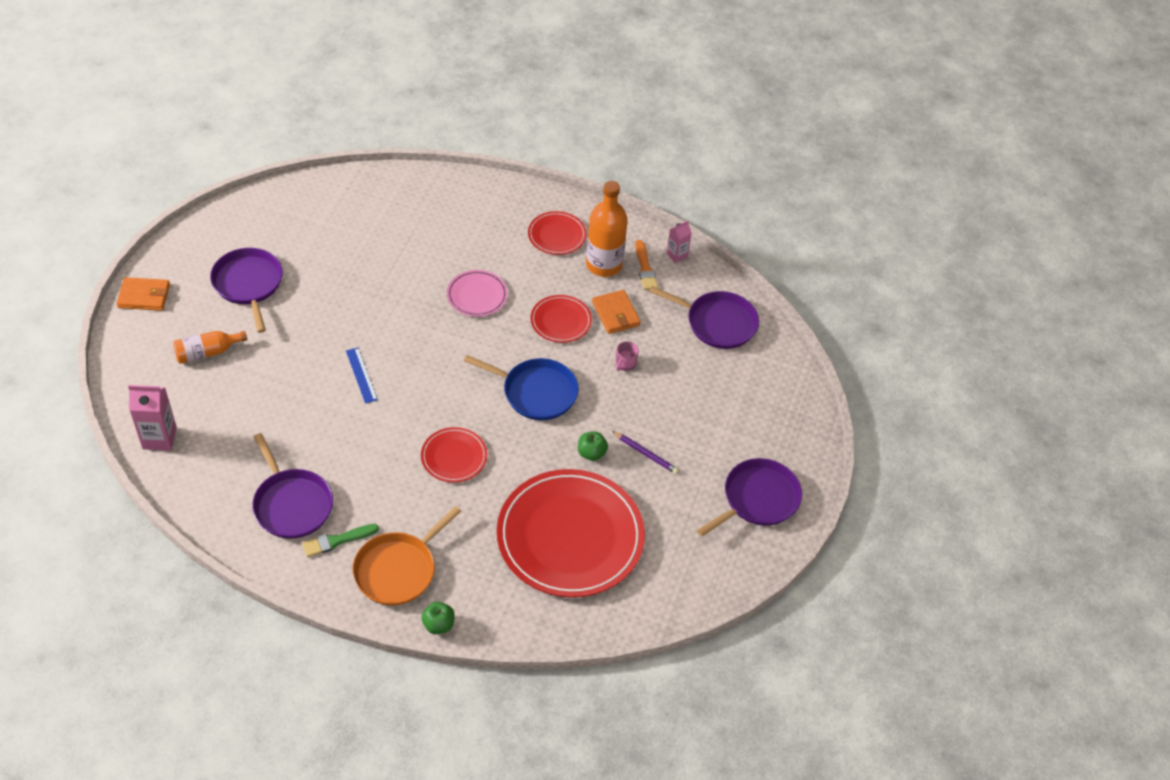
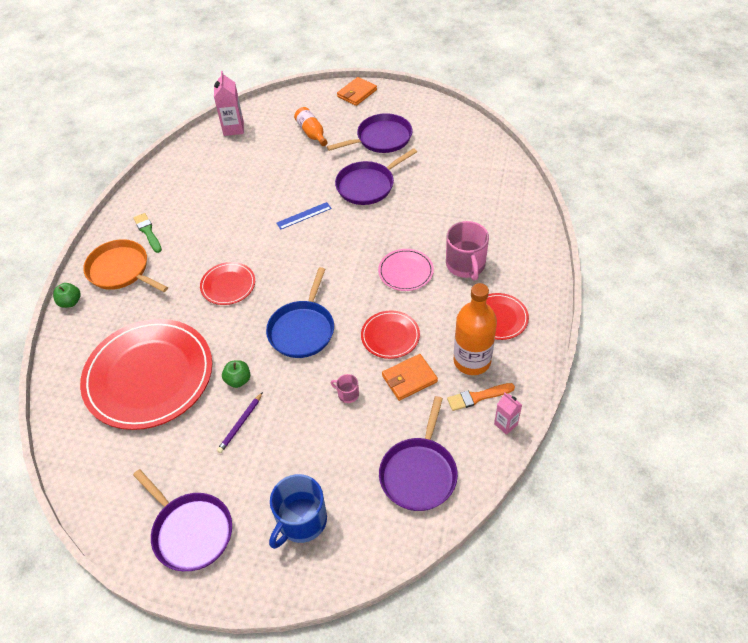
camera: 90 degrees right, 0 degrees up
(144, 296) = (357, 93): orange wallet -> orange wallet turned 45 degrees clockwise
(291, 504) = (180, 202): purple pan -> purple pan (368, 185)
(481, 246) = (466, 265): none -> pink mug
(755, 413) = (301, 521): none -> blue mug

